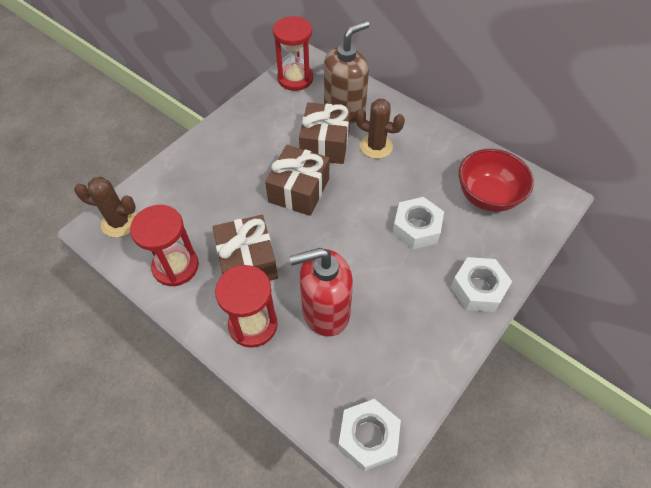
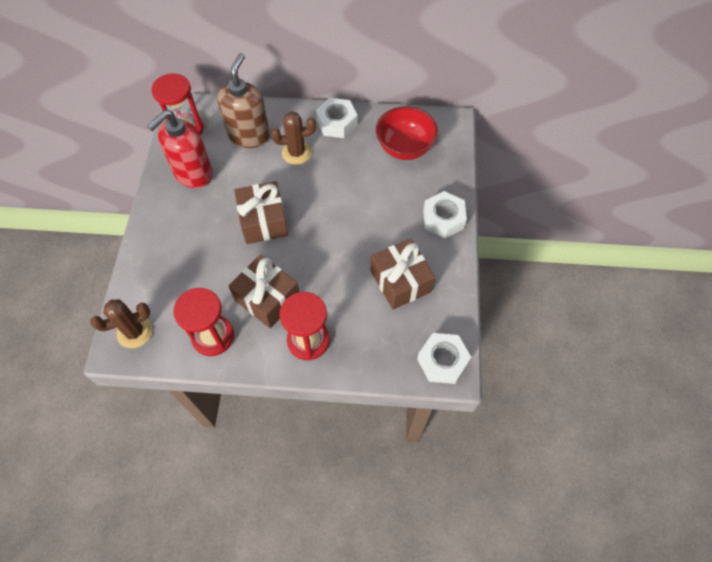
camera: 35 degrees left, 5 degrees up
(325, 144) = (255, 172): brown gift -> brown gift (400, 281)
(325, 311) = (352, 298): red soap dispenser -> red soap dispenser (193, 173)
(416, 228) = (372, 200): white nut -> white nut (337, 123)

